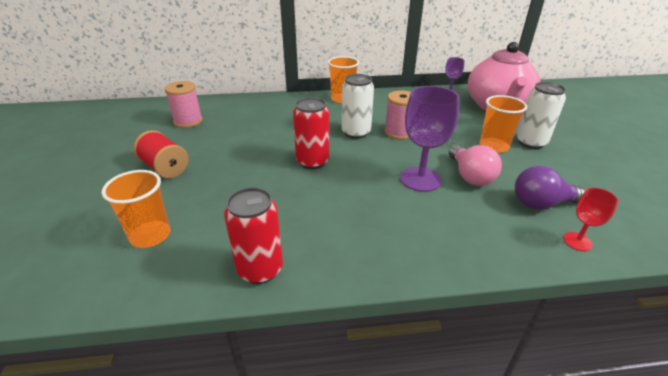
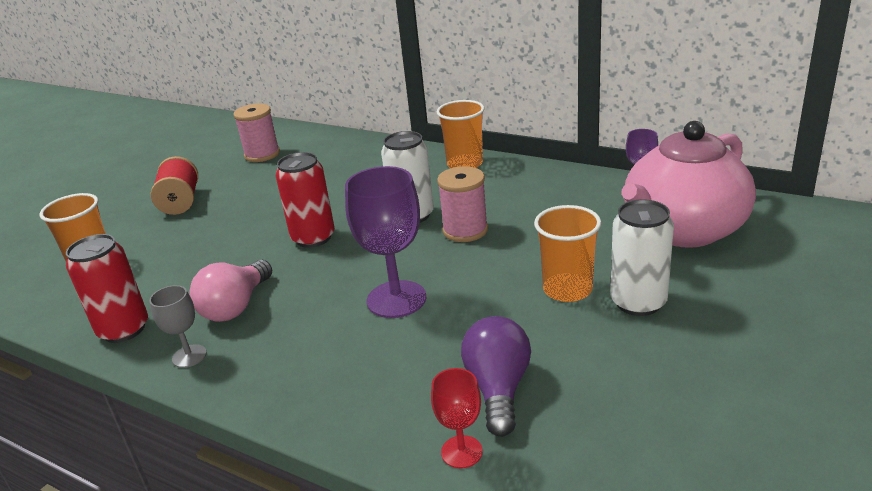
camera: 40 degrees right, 5 degrees down
(344, 264) = (189, 356): none -> grey goblet
(470, 176) = (463, 318): pink light bulb -> pink light bulb (236, 307)
(542, 204) = (498, 389): purple light bulb -> purple light bulb turned 60 degrees clockwise

